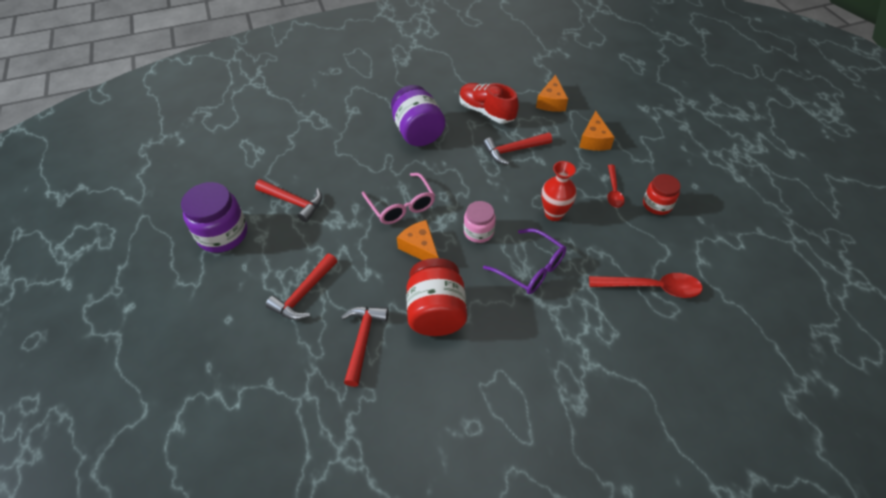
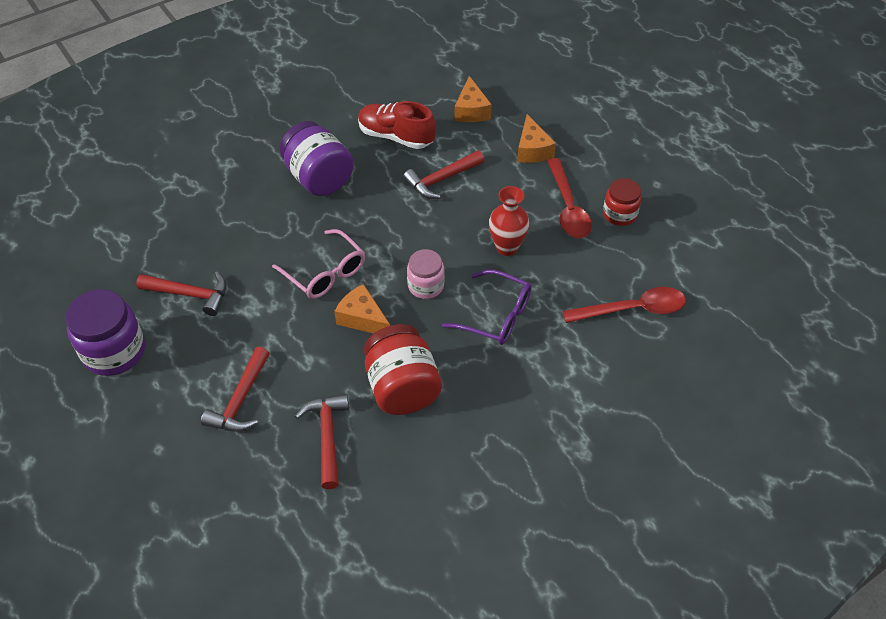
camera: 15 degrees left, 0 degrees up
(613, 191) = (568, 207): red spoon -> red spoon, size x1.59

